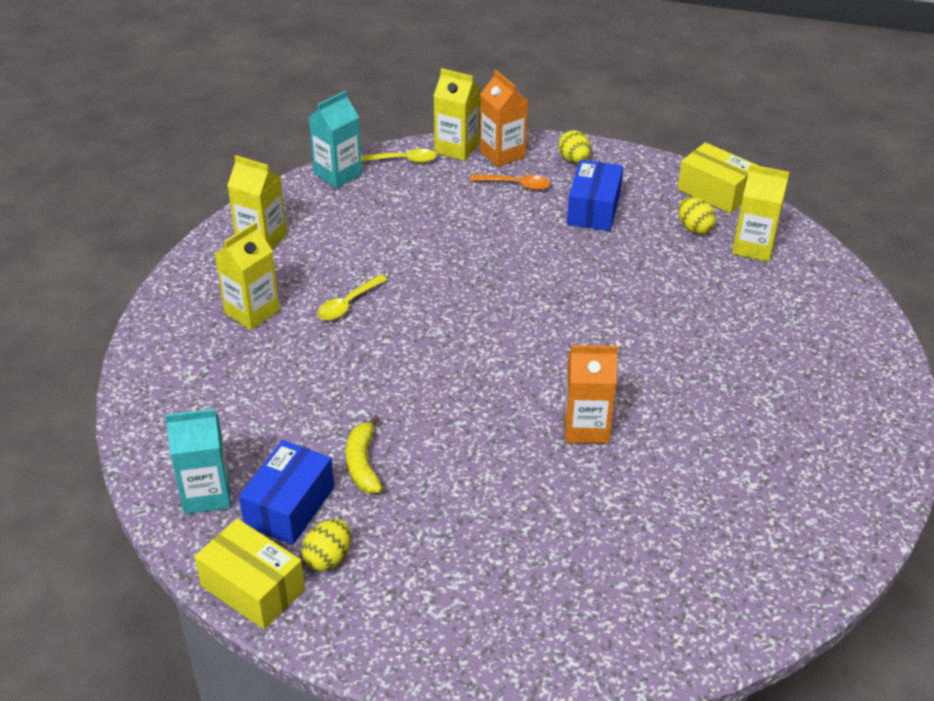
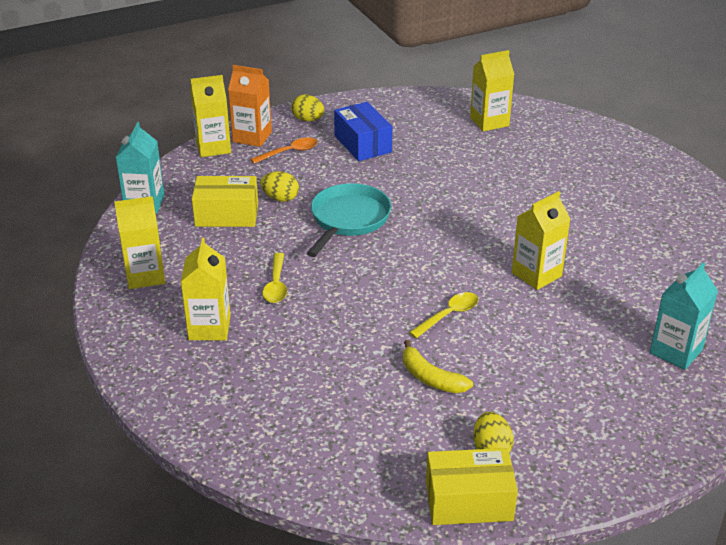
camera: 40 degrees left, 5 degrees down
(206, 494) = (350, 465): turquoise carton -> turquoise carton (676, 351)
(289, 506) = (420, 435): blue box -> none
(402, 160) = (183, 172): yellow spoon -> yellow spoon (448, 315)
(484, 277) = (348, 219): none -> turquoise pan
(586, 427) = (536, 274): orange carton -> yellow carton
(694, 228) = (440, 127): yellow egg -> yellow egg (280, 198)
(715, 192) = (423, 100): yellow box -> yellow box (227, 215)

